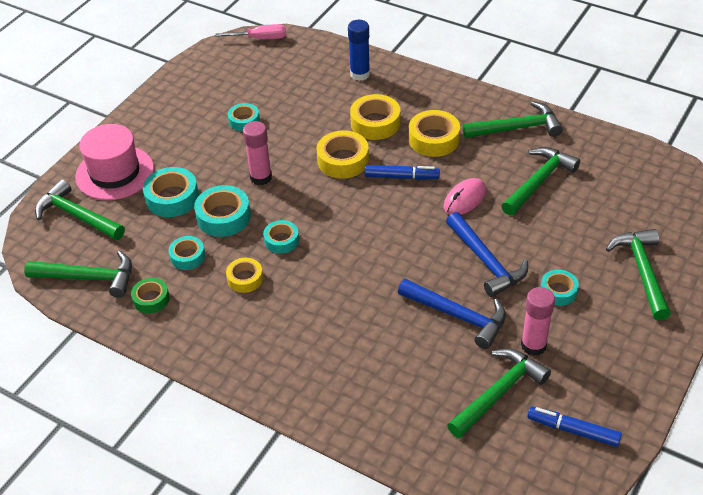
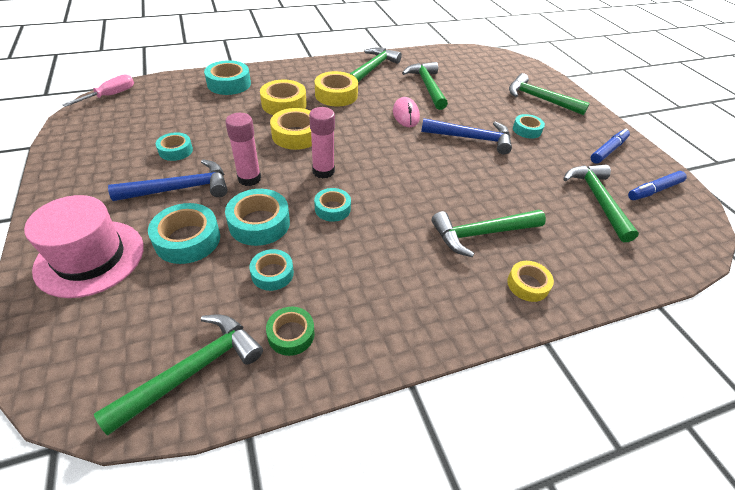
camera: 55 degrees left, 0 degrees up
(77, 216) = (94, 323): green hammer -> green hammer (482, 234)
(245, 279) = (347, 254): yellow tape -> yellow tape (527, 285)
(360, 74) = (229, 84): blue glue stick -> turquoise tape
(401, 177) = (350, 123): blue marker -> blue marker (608, 150)
(457, 316) = (509, 176): blue hammer -> blue hammer (180, 189)
(533, 345) = (565, 163): pink glue stick -> pink glue stick (323, 171)

